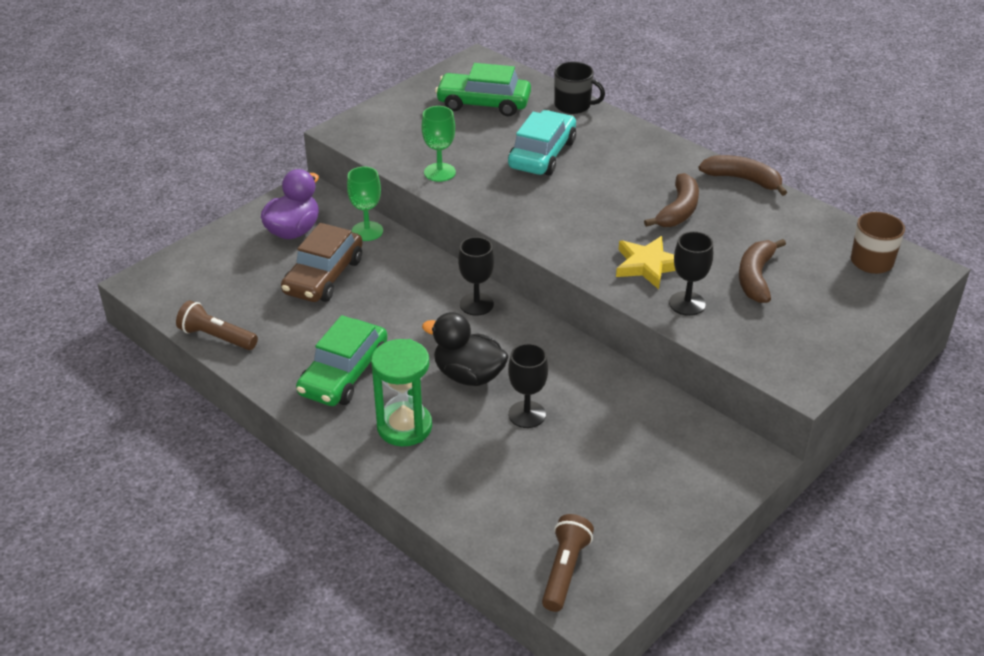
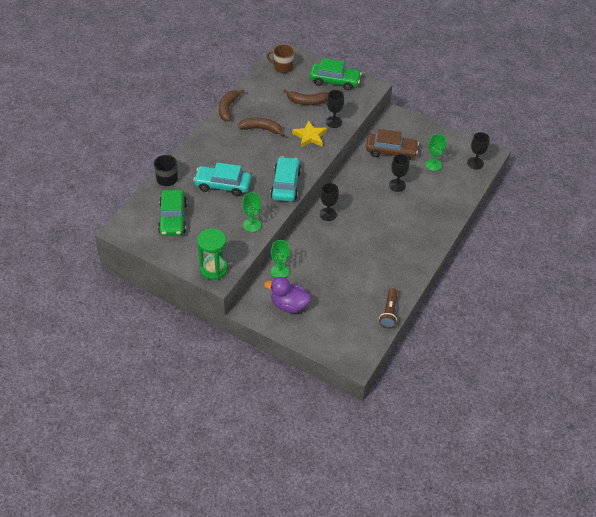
camera: 105 degrees left, 10 degrees up
(324, 276) = (325, 280): brown car -> brown car (391, 151)
(344, 374) = (396, 254): green car -> green car (335, 81)
(404, 427) = (421, 224): green hourglass -> green hourglass (213, 269)
(468, 375) = (380, 208): black duck -> none
(523, 218) = (285, 184): none -> turquoise car
(565, 570) = (475, 163): brown flashlight -> black goblet
(576, 489) = (433, 165): none -> green goblet

